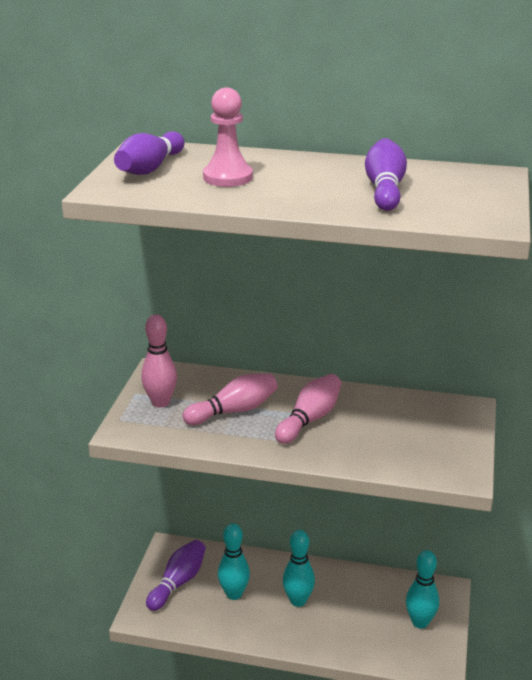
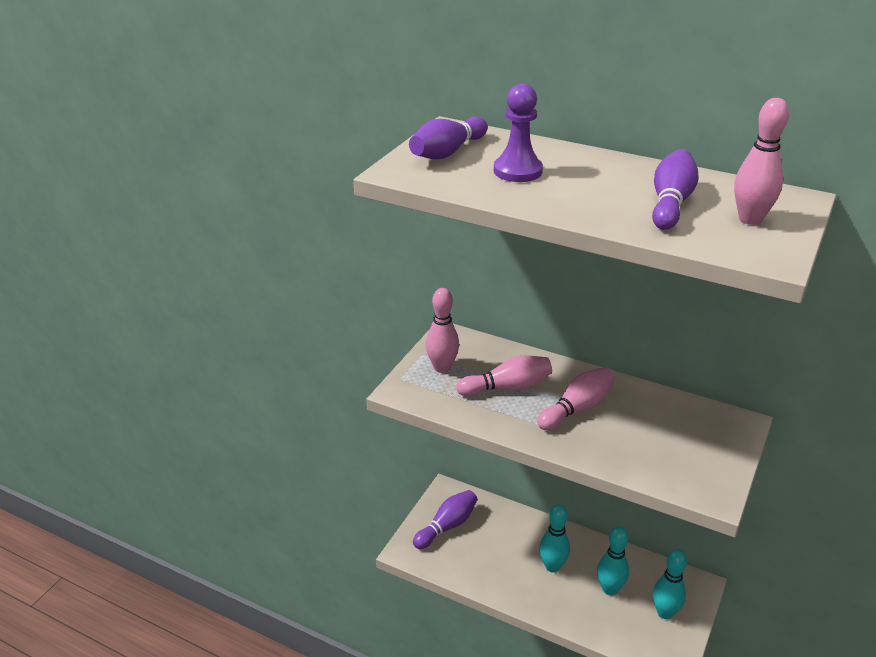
camera: 15 degrees right, 5 degrees up
(228, 177) = (517, 171): pink pawn -> purple pawn
(234, 594) = (495, 547): turquoise bowling pin -> turquoise bowling pin (609, 589)
(461, 195) = (750, 219): none -> pink bowling pin

